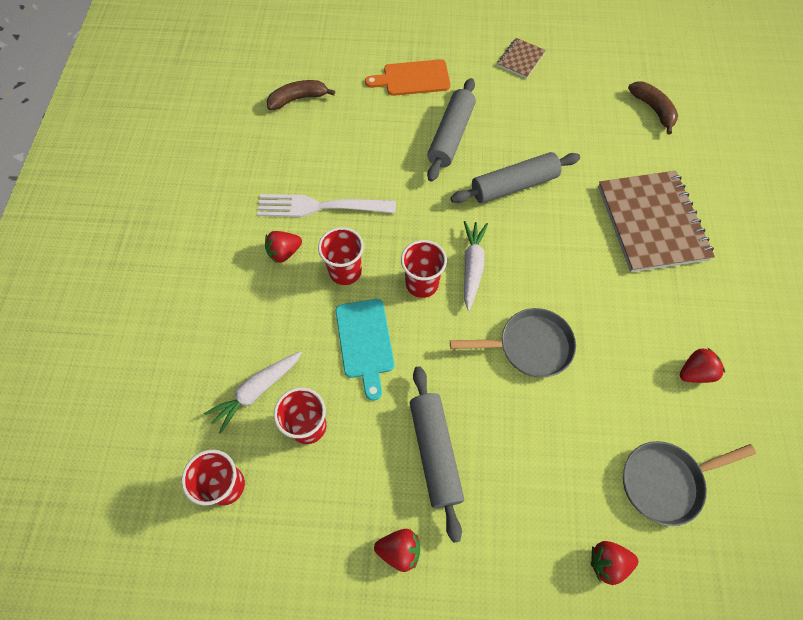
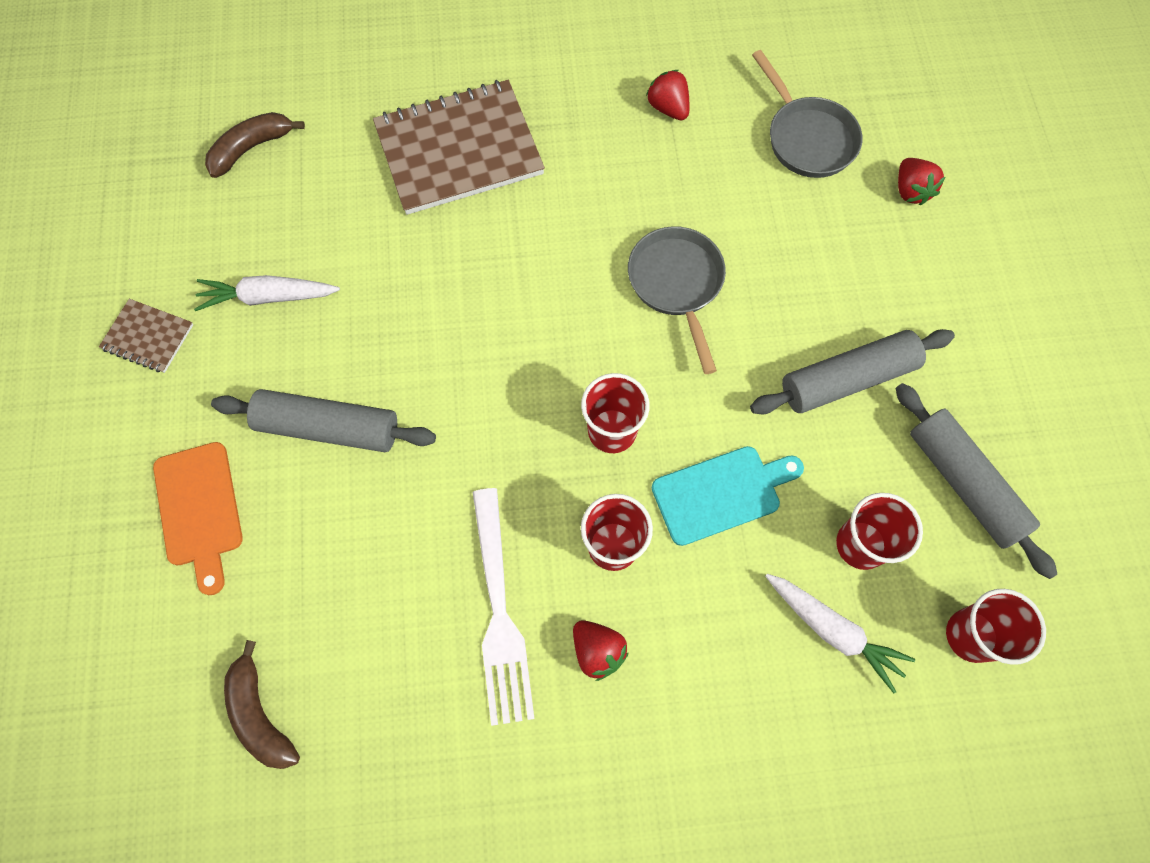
camera: 100 degrees left, 5 degrees up
(399, 550) = (972, 402): red strawberry -> none
(472, 266) = (570, 367): white carrot -> white carrot (268, 297)
(514, 185) = (418, 325): grey rolling pin -> grey rolling pin (964, 483)

